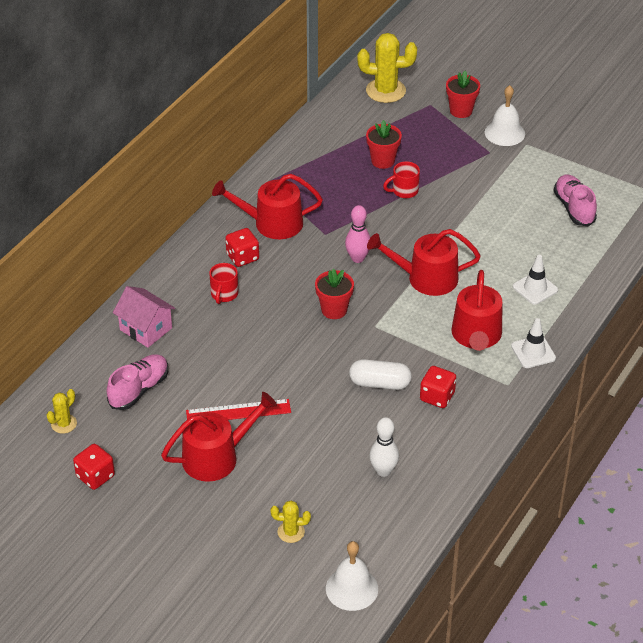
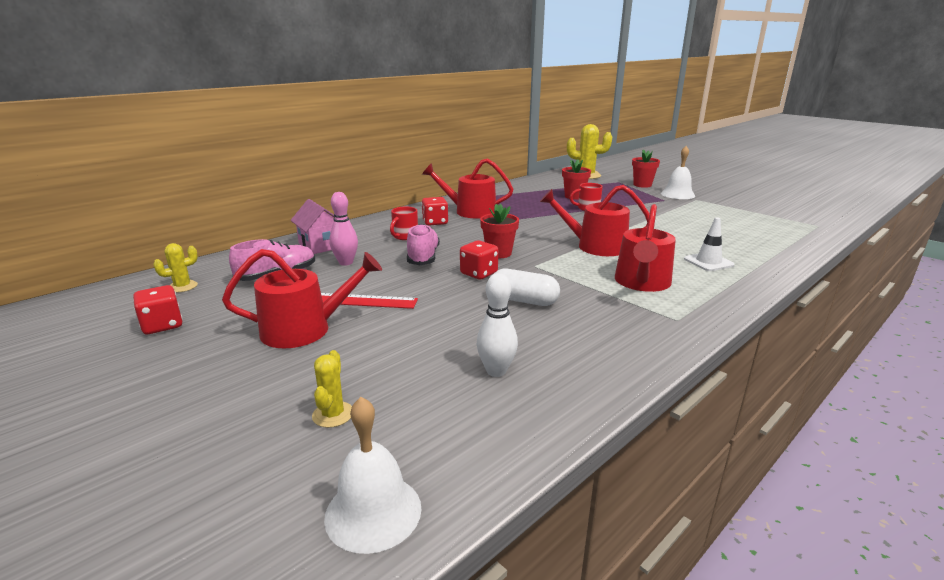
camera: 15 degrees right, 20 degrees down
(291, 532) = (333, 414): yellow cactus -> yellow cactus turned 75 degrees clockwise
(357, 258) = (534, 231): pink bowling pin -> pink bowling pin (346, 262)
(437, 397) = (587, 318): red dice -> red dice (479, 273)
(533, 352) = (708, 300): white traffic cone -> none
(574, 208) = (744, 227): pink shoe -> pink shoe (423, 257)

